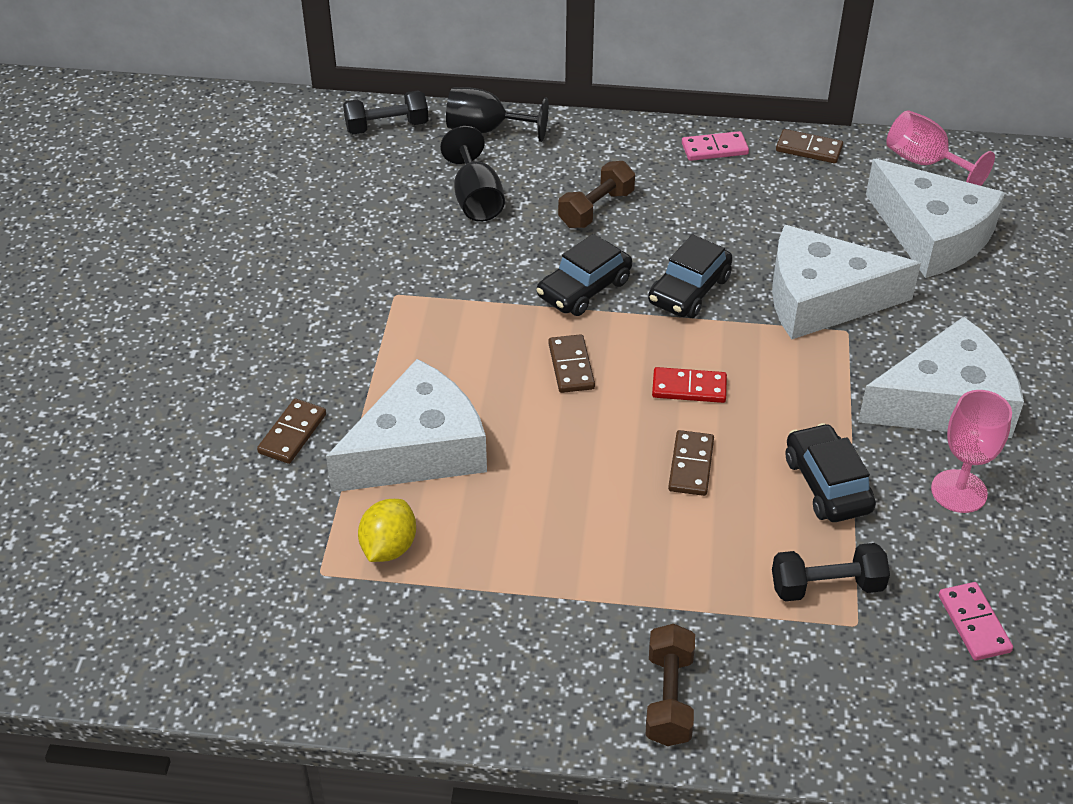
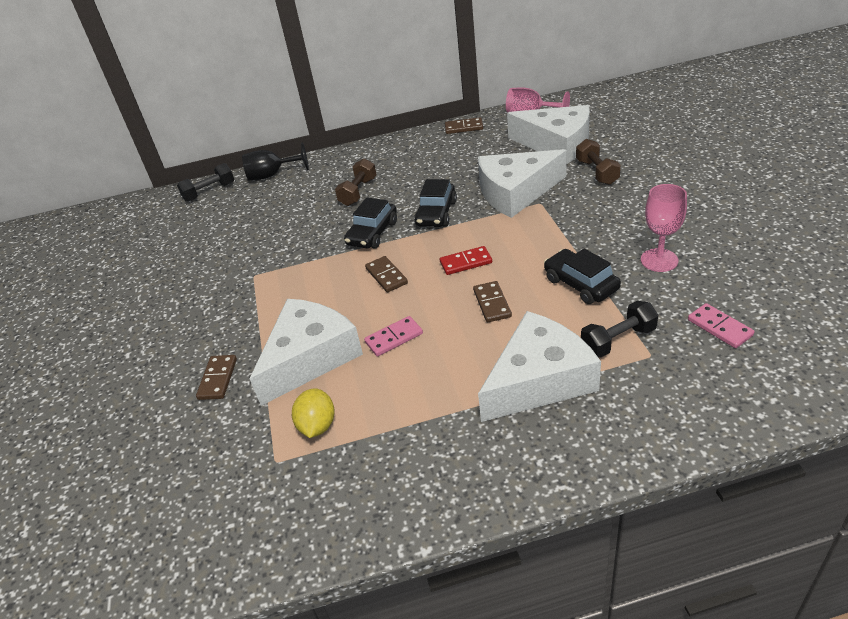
camera: 15 degrees left, 5 degrees down
(476, 199) = (282, 210): black goblet -> none
(669, 698) = (561, 448): brown dumbbell -> brown dumbbell (597, 172)
(714, 149) = (411, 143): pink domino -> pink domino (394, 338)
(946, 402) = (619, 218): white cheese -> white cheese (539, 380)

